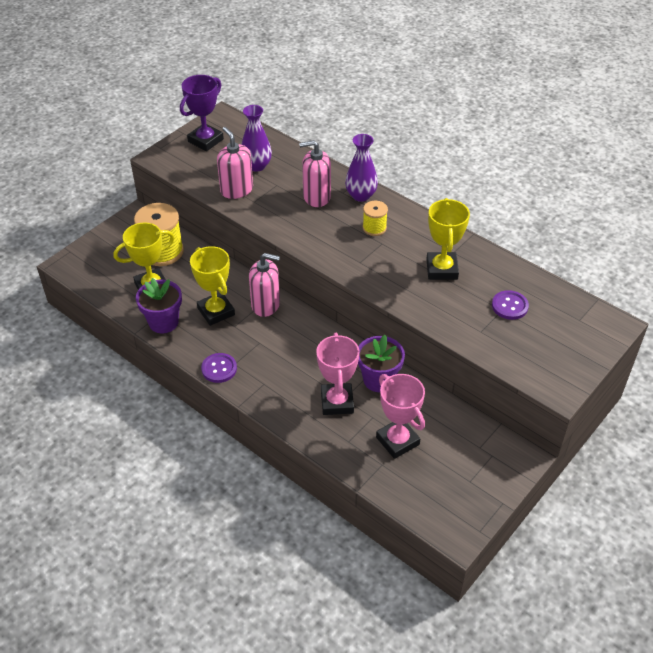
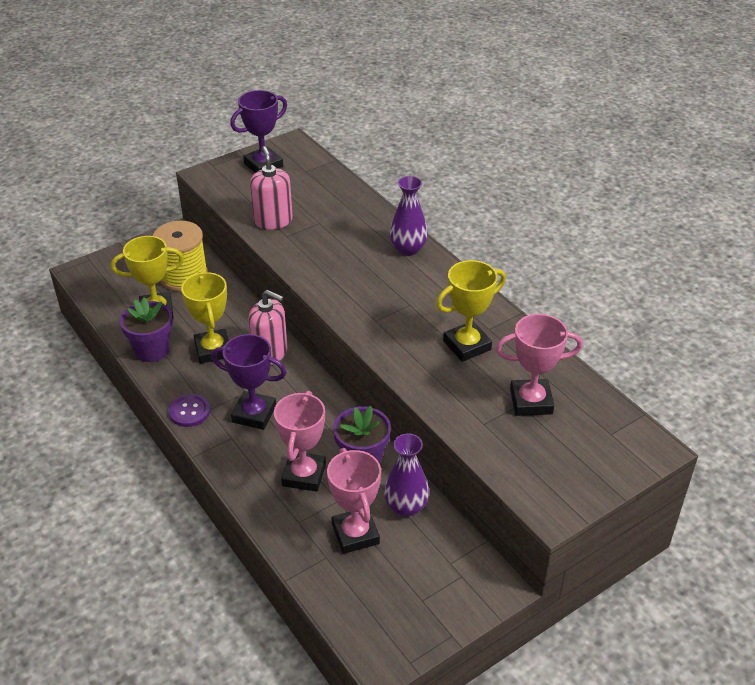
camera: 15 degrees right, 5 degrees down
(256, 166) = (306, 199): purple vase -> purple vase (406, 507)
(274, 360) = (254, 414): none -> purple trophy
(316, 197) = (357, 242): pink soap dispenser -> none
(374, 228) = (408, 286): yellow spool -> none
(441, 269) = (467, 345): yellow trophy -> yellow trophy turned 45 degrees clockwise
(509, 306) = (531, 401): purple button -> pink trophy

